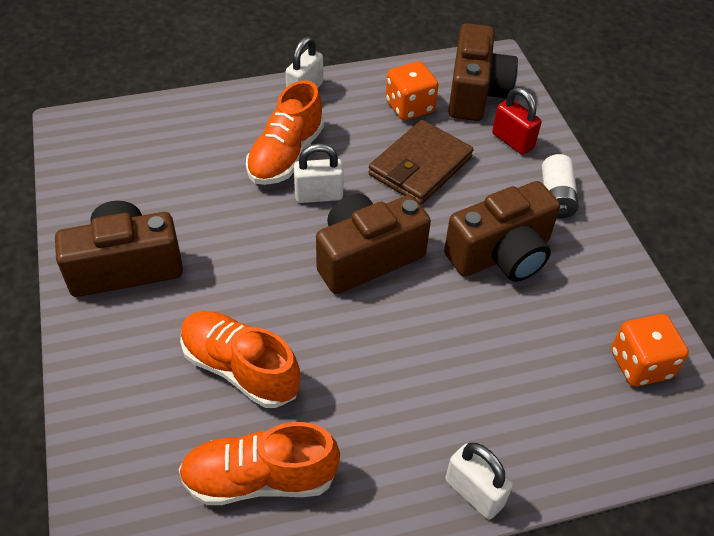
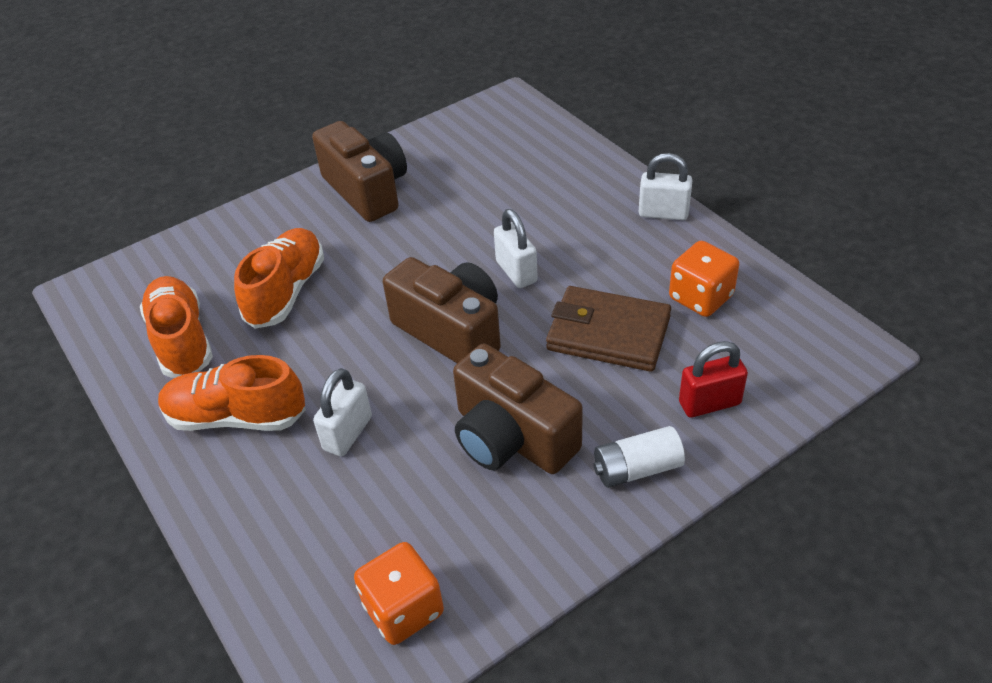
camera: 75 degrees right, 5 degrees down
(286, 155) = (558, 232): orange shoe -> orange shoe (237, 417)
(474, 492) = (198, 489): white padlock -> white padlock (348, 433)
(475, 93) = (773, 346): brown camera -> none
(512, 141) = (709, 403): red padlock -> red padlock turned 45 degrees clockwise

